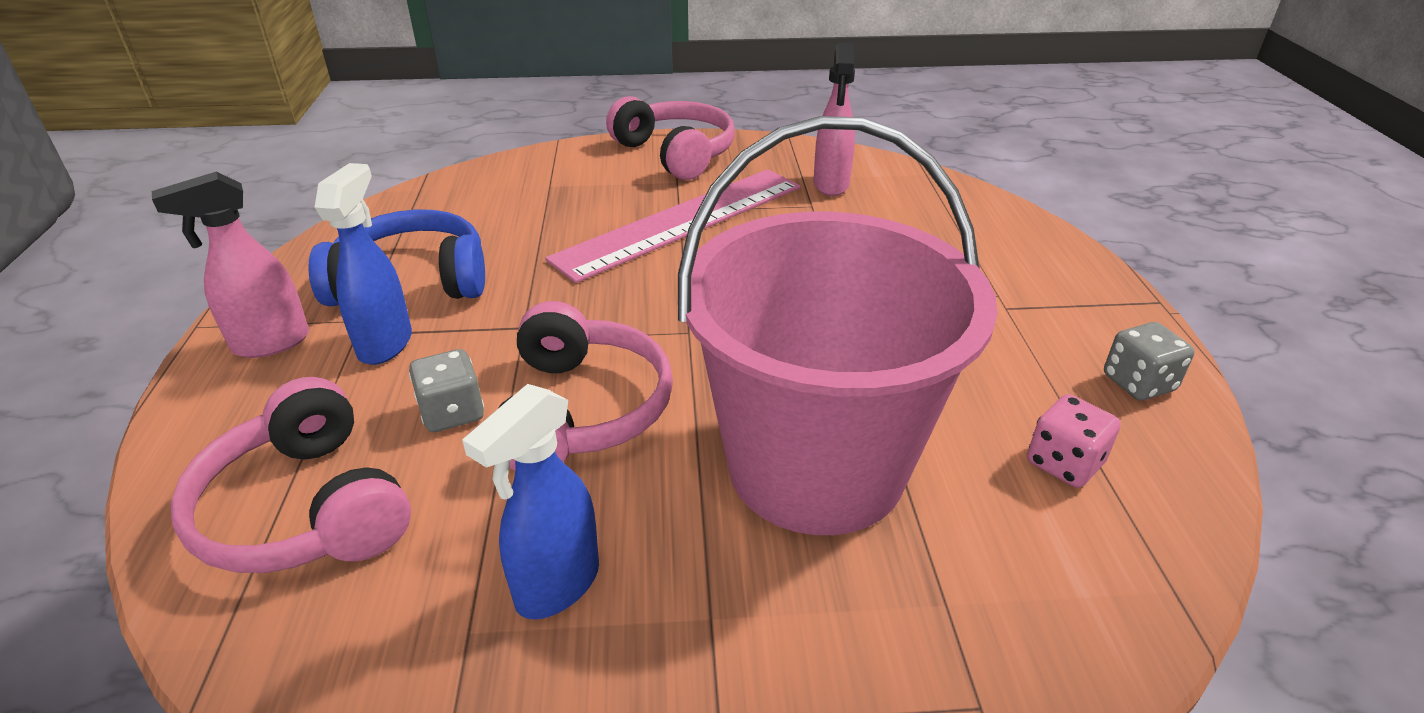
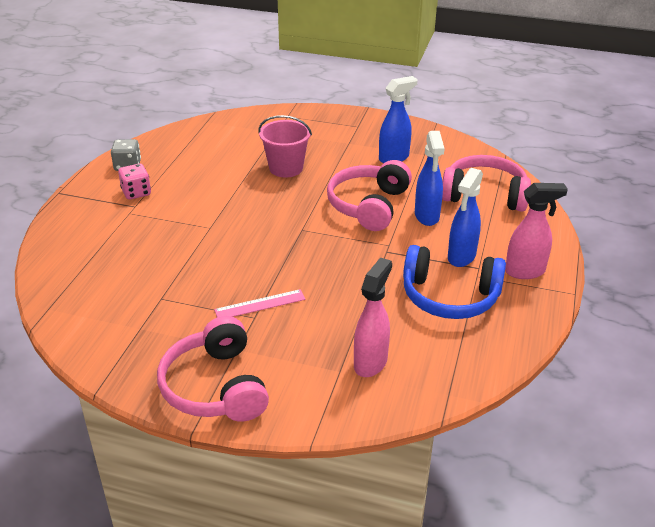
camera: 160 degrees left, 0 degrees up
(306, 509) = (484, 195): pink headphones -> pink headphones turned 60 degrees counterclockwise
(452, 413) = (427, 216): grey dice -> blue spray bottle
(681, 222) = (260, 304): pink ruler -> pink ruler, size x0.43
(816, 466) = (286, 168): pink bucket -> pink bucket, size x0.48
(831, 185) = (128, 314): pink spray bottle -> pink spray bottle (371, 362)
(1064, 463) = (195, 151): pink dice -> pink dice (136, 192)

